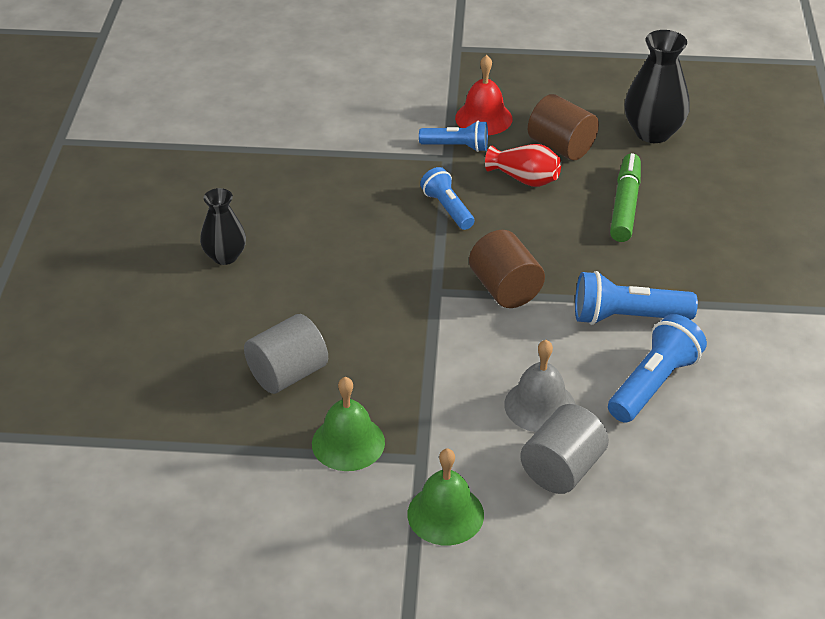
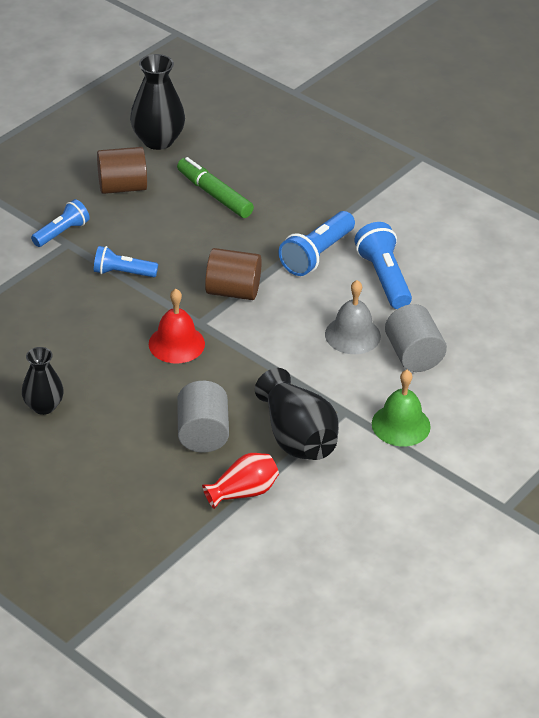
camera: 55 degrees left, 0 degrees up
(348, 442) = (297, 437): green bell -> black vase
(483, 118) = (46, 203): red bell -> red bell (176, 344)
(525, 179) = (135, 221): red vase -> red vase (243, 492)

